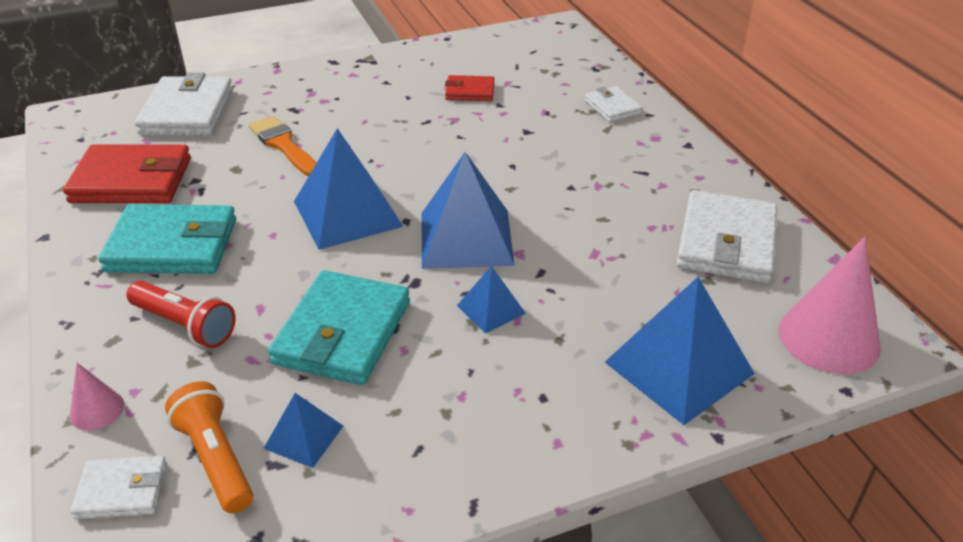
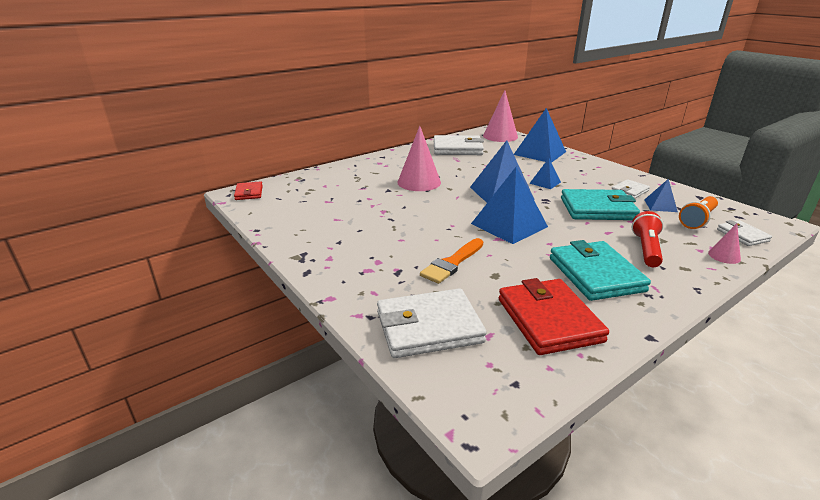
camera: 105 degrees left, 10 degrees down
(470, 91) = (344, 210): red wallet -> red wallet (249, 193)
(548, 163) = (419, 182): none -> pink cone
(612, 107) = (351, 173): white wallet -> white wallet (629, 191)

